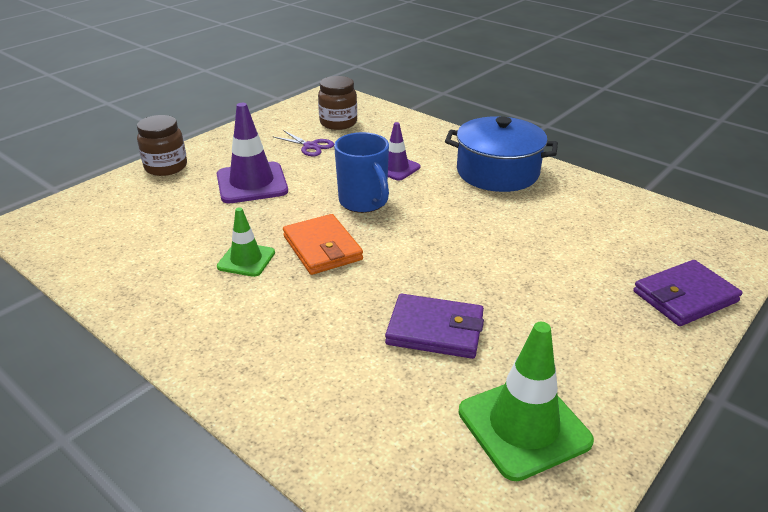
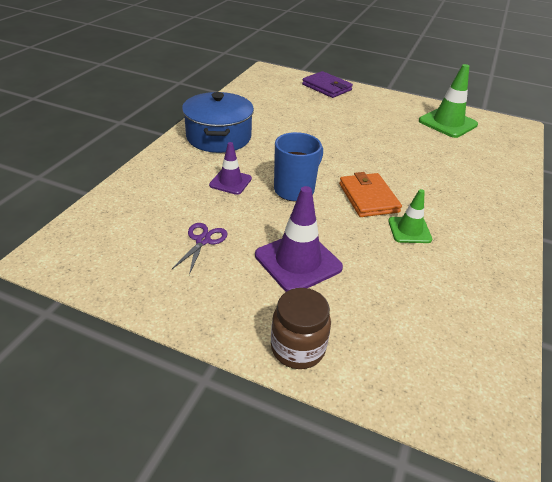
camera: 110 degrees left, 5 degrees up
(322, 248) = (368, 198): orange wallet -> orange wallet turned 60 degrees counterclockwise
(338, 123) = (138, 233): brown jar -> none
(435, 330) = (410, 147): purple wallet -> none

